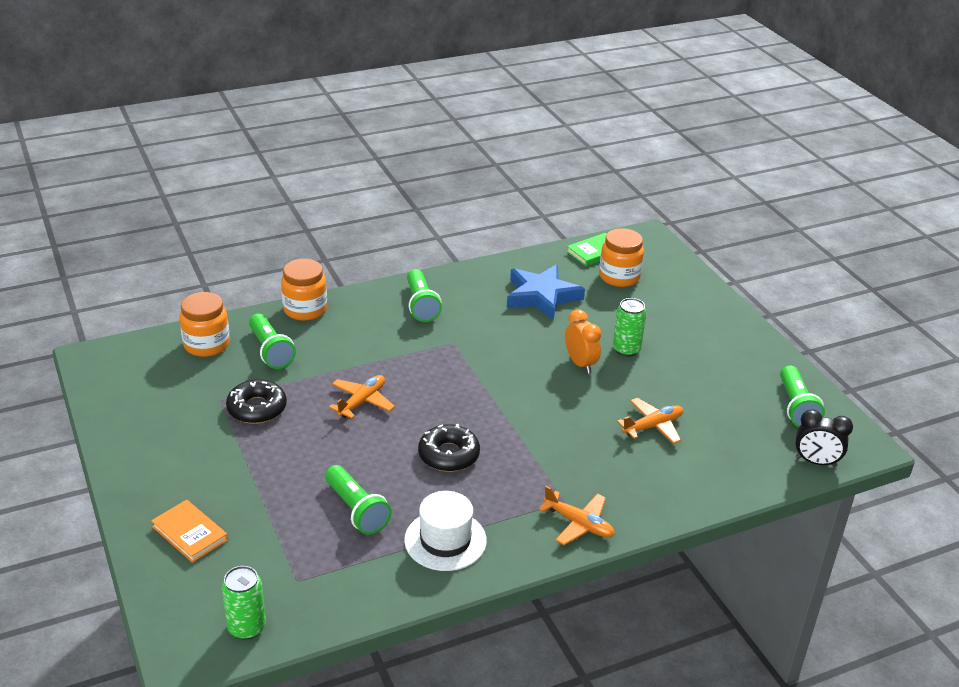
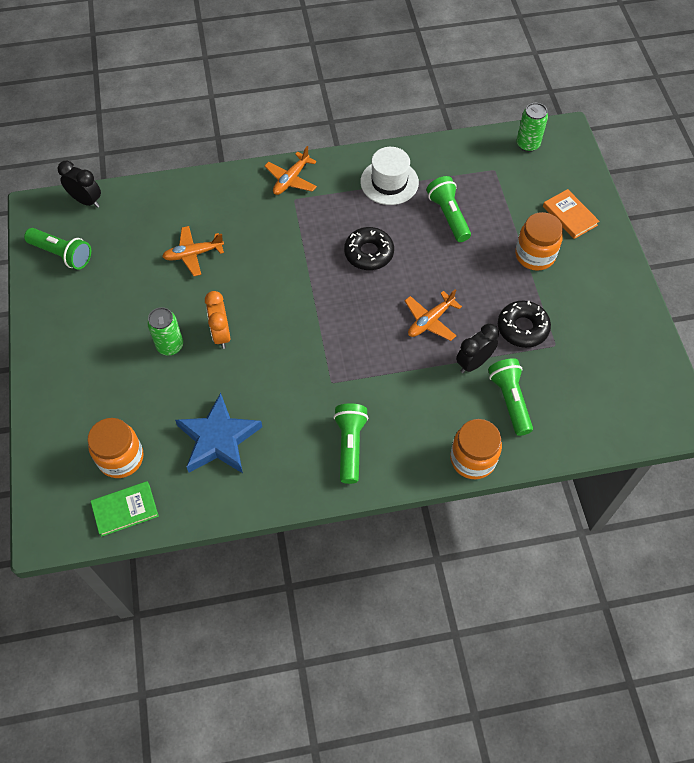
camera: 165 degrees left, 25 degrees up
(206, 345) = (572, 420): orange jar -> orange jar (535, 255)
(310, 374) = (473, 363): none -> black clock
(579, 524) = (291, 179): orange plane -> orange plane turned 105 degrees counterclockwise
(796, 407) = (62, 254): green flashlight -> green flashlight turned 105 degrees clockwise

